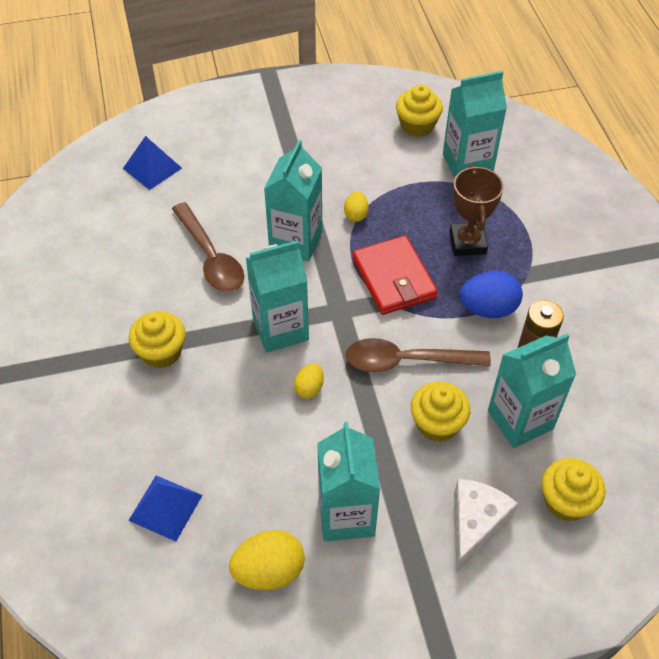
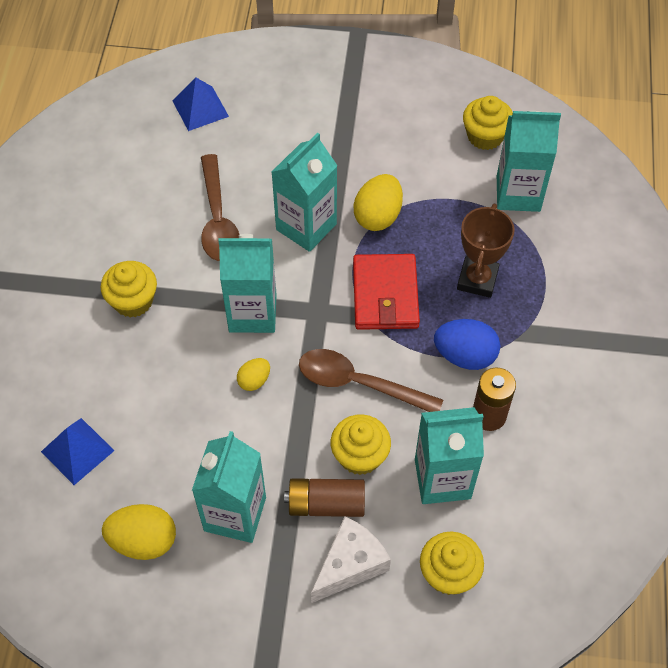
camera: 20 degrees right, 5 degrees up
(356, 214) = (378, 216): yellow egg -> yellow egg, size x1.77
(427, 477) = (326, 504): none -> brown battery

